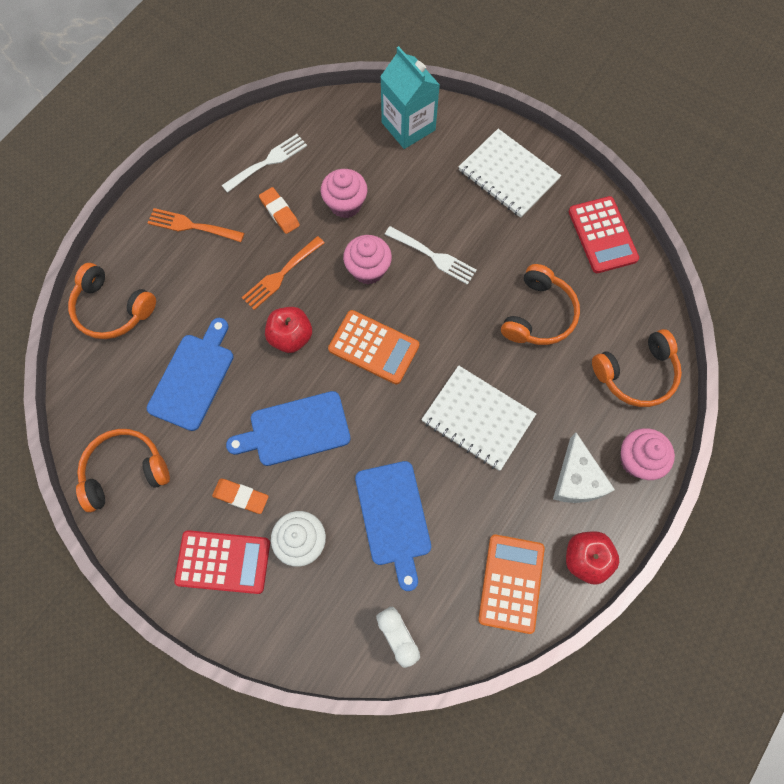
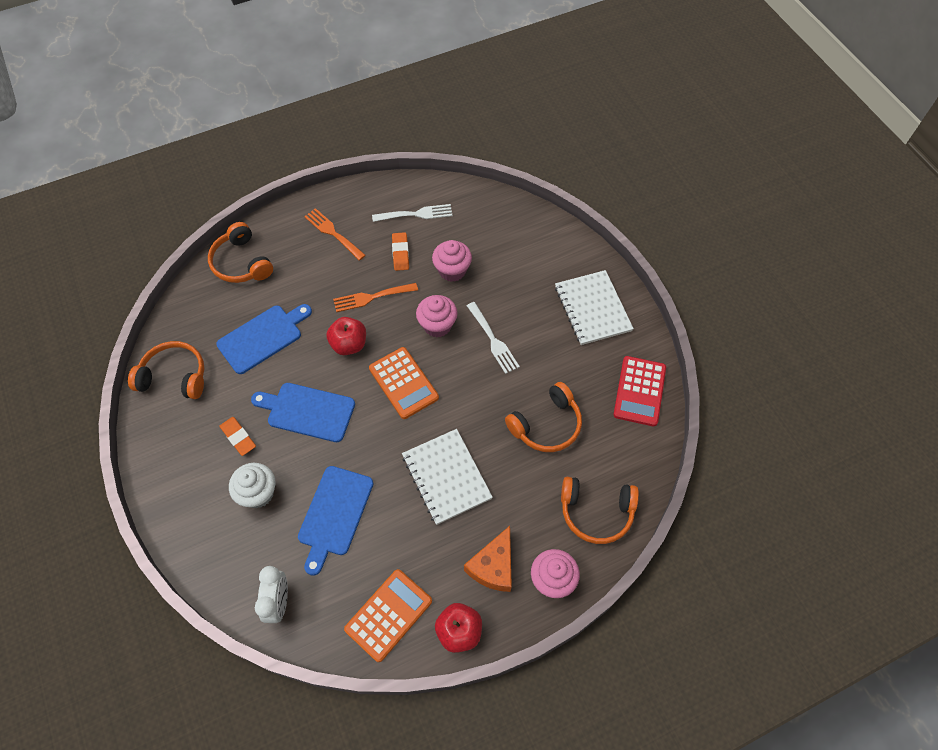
camera: 30 degrees right, 10 degrees down
(223, 562) = (195, 476): red calculator -> none
(408, 126) = (537, 237): turquoise carton -> none
(577, 479) = (493, 566): white cheese -> orange cheese

